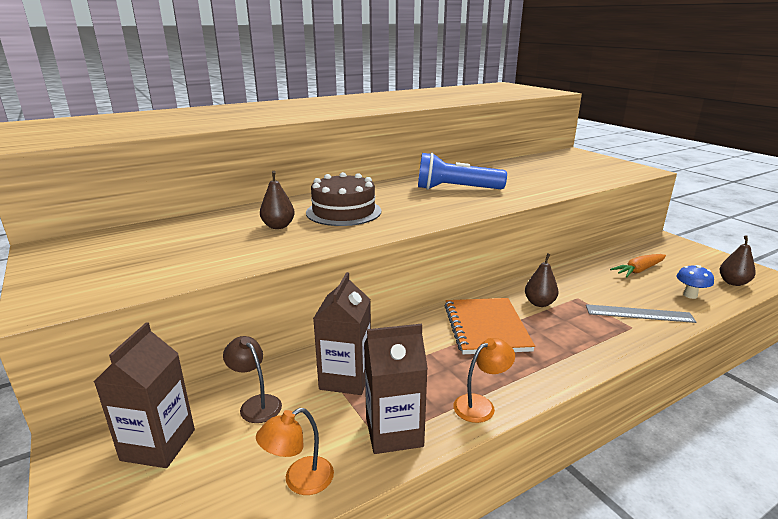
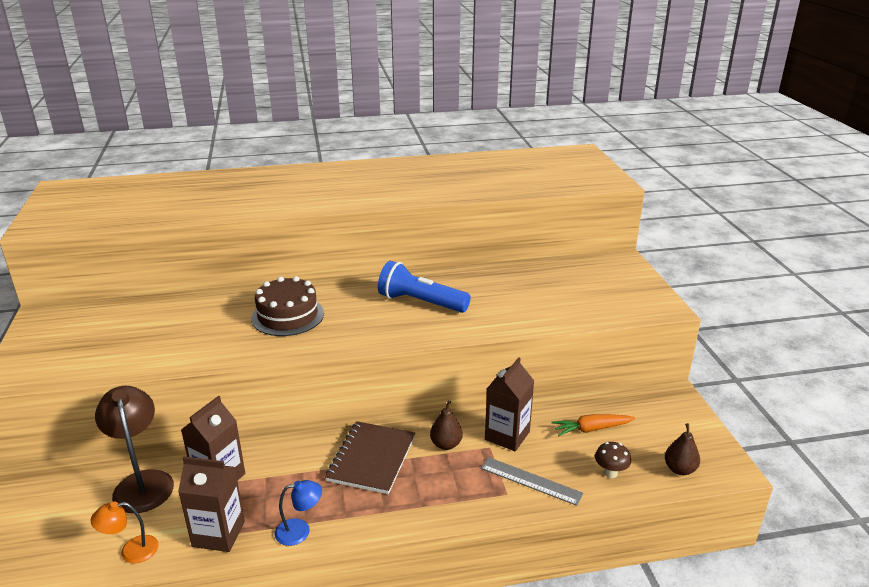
camera: 20 degrees right, 5 degrees up
(158, 445) = (63, 497): brown carton -> brown carton (507, 435)
(256, 404) = (142, 482): brown lamp -> brown lamp, size x1.80
(278, 226) = (219, 324): brown pear -> none
(481, 405) = (300, 531): orange lamp -> blue lamp
(486, 327) = (371, 459): orange notebook -> brown notebook
(690, 295) = (610, 473): blue mushroom -> brown mushroom

